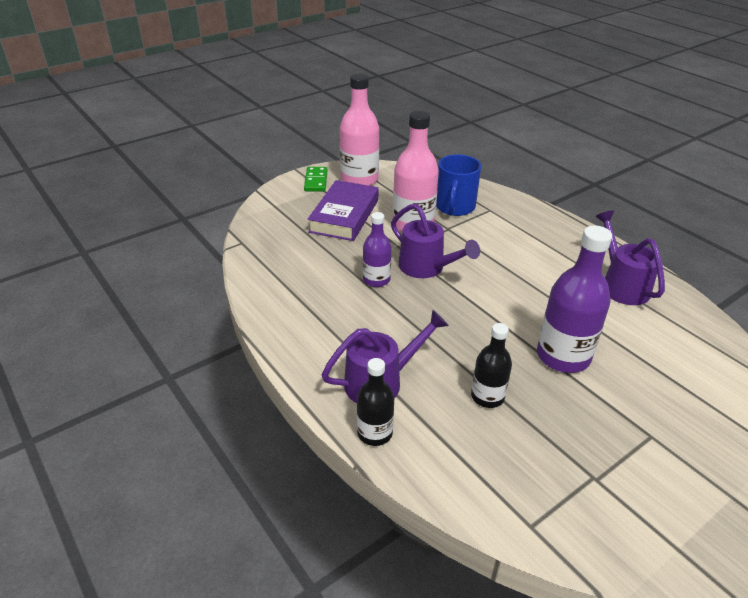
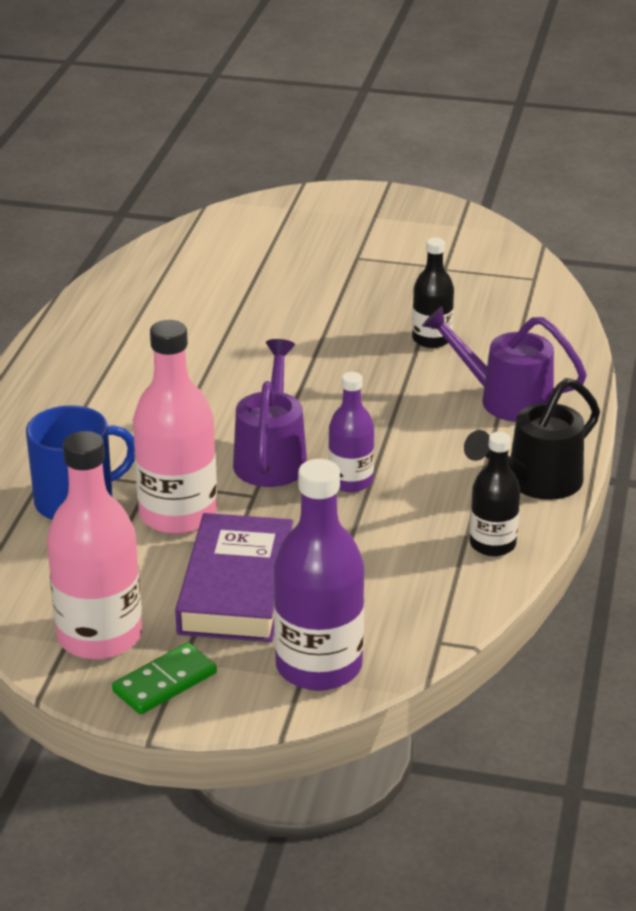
camera: 130 degrees left, 5 degrees down
(293, 338) = (535, 482): none -> black watering can
(344, 216) = (237, 588): purple book -> purple book turned 60 degrees counterclockwise
(375, 433) = (567, 374): black bottle -> black bottle (492, 544)
(563, 356) = (311, 321): purple bottle -> purple bottle (319, 666)
(621, 285) = (123, 324): purple watering can -> none

